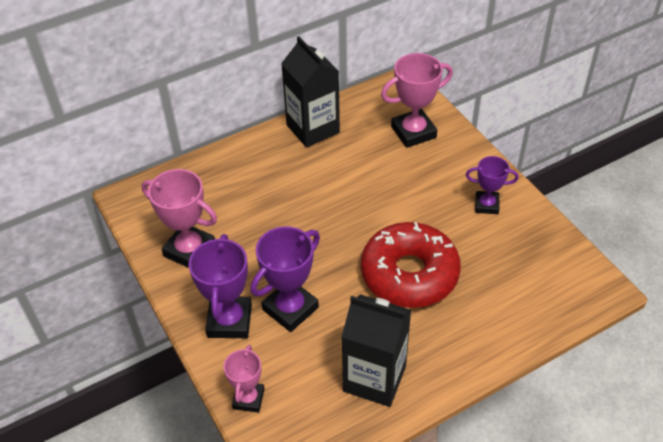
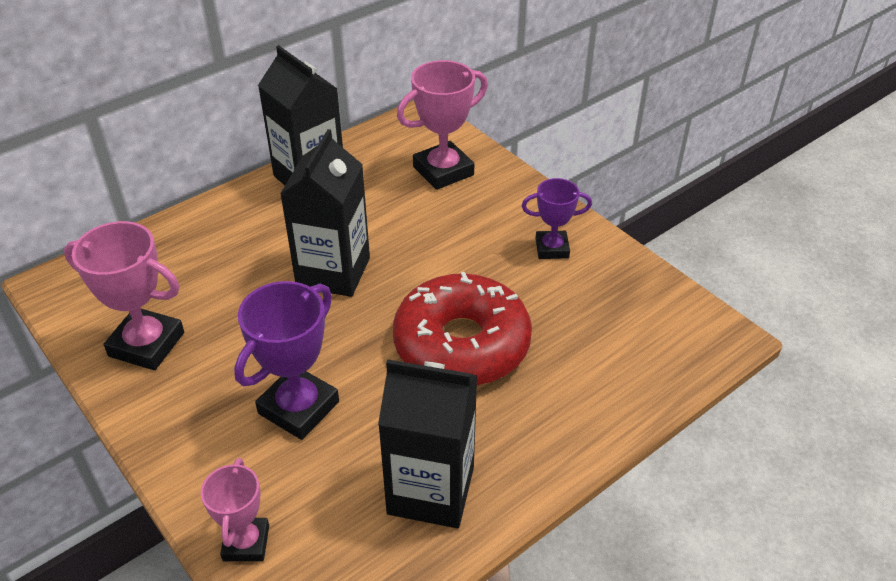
camera: 10 degrees left, 5 degrees down
(229, 321) = (210, 434): purple trophy -> none
(323, 208) = (333, 272): none -> black carton

